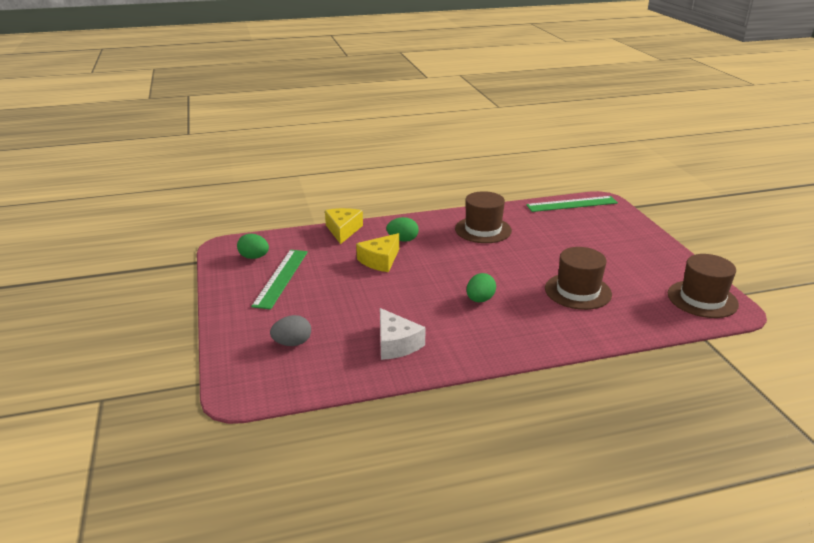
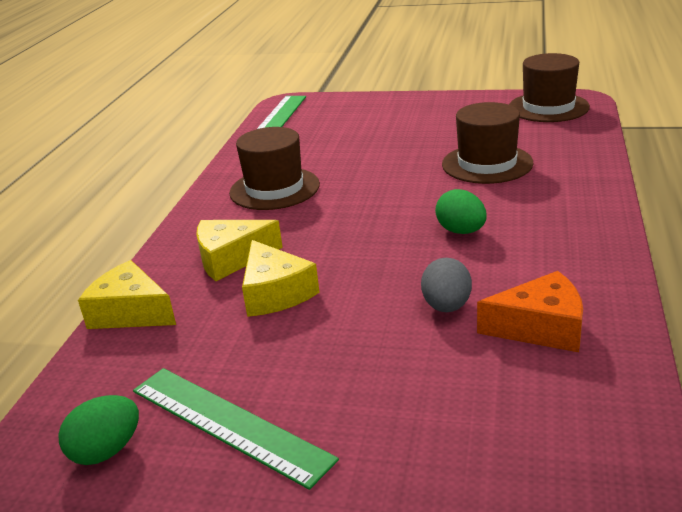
camera: 60 degrees left, 0 degrees up
(292, 343) = (480, 449): grey egg -> grey egg (446, 306)
(396, 344) = (541, 327): white cheese -> orange cheese
(402, 240) = (231, 258): green egg -> yellow cheese

